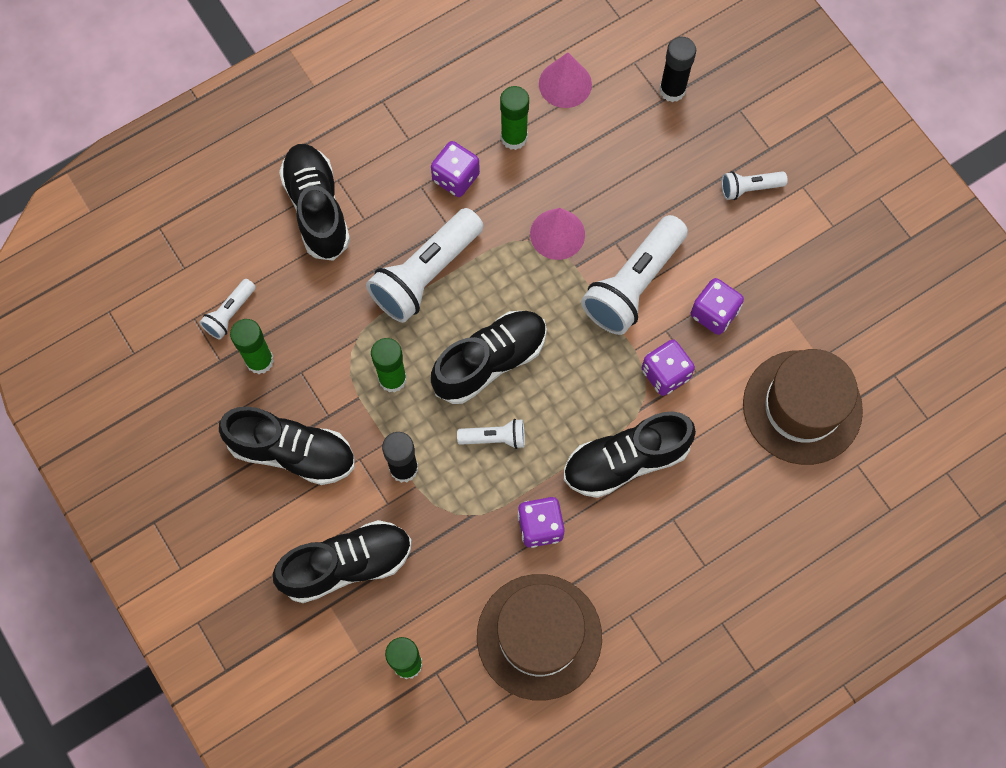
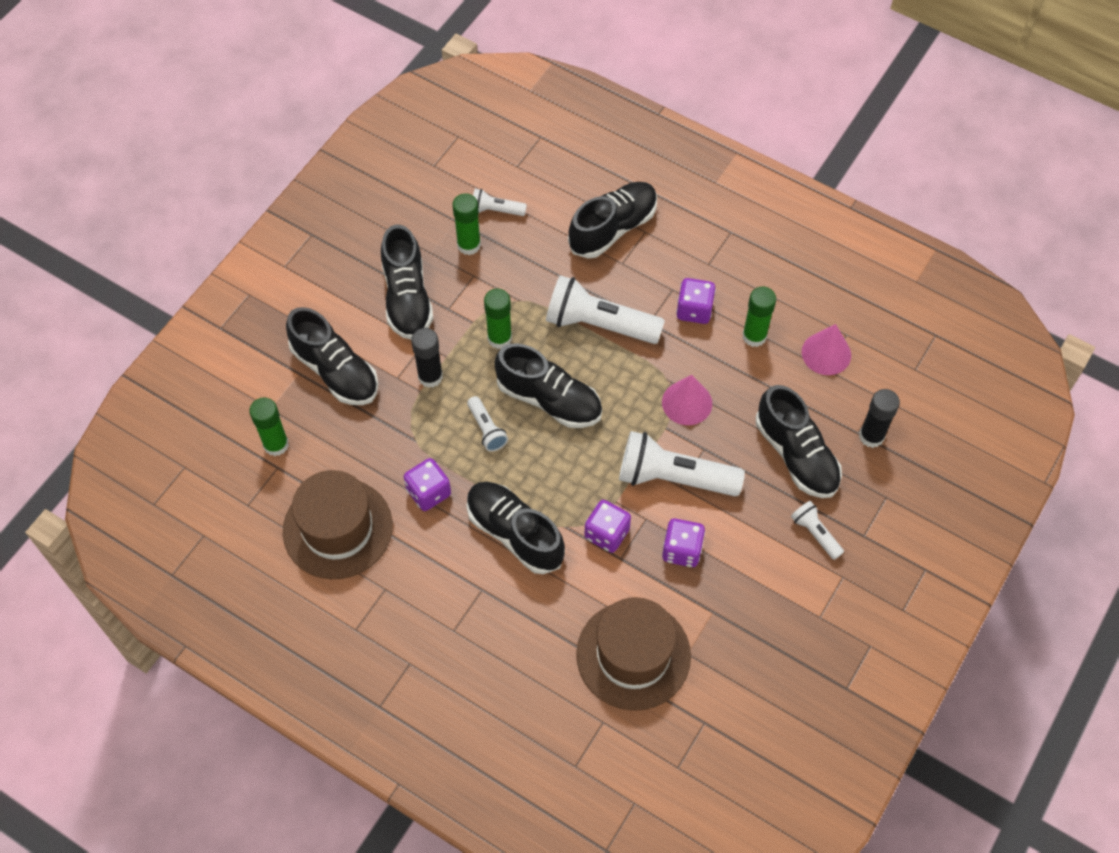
camera: 65 degrees right, 10 degrees down
(661, 164) = (796, 455): none -> black shoe

